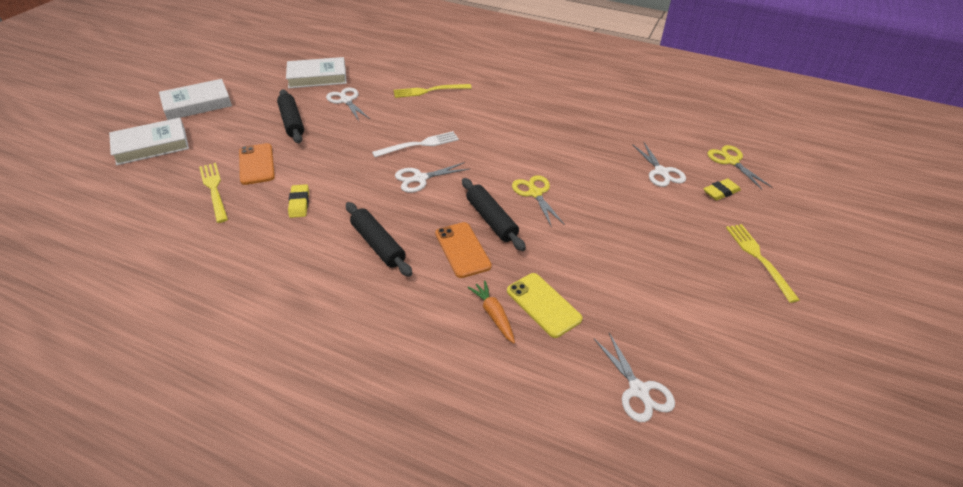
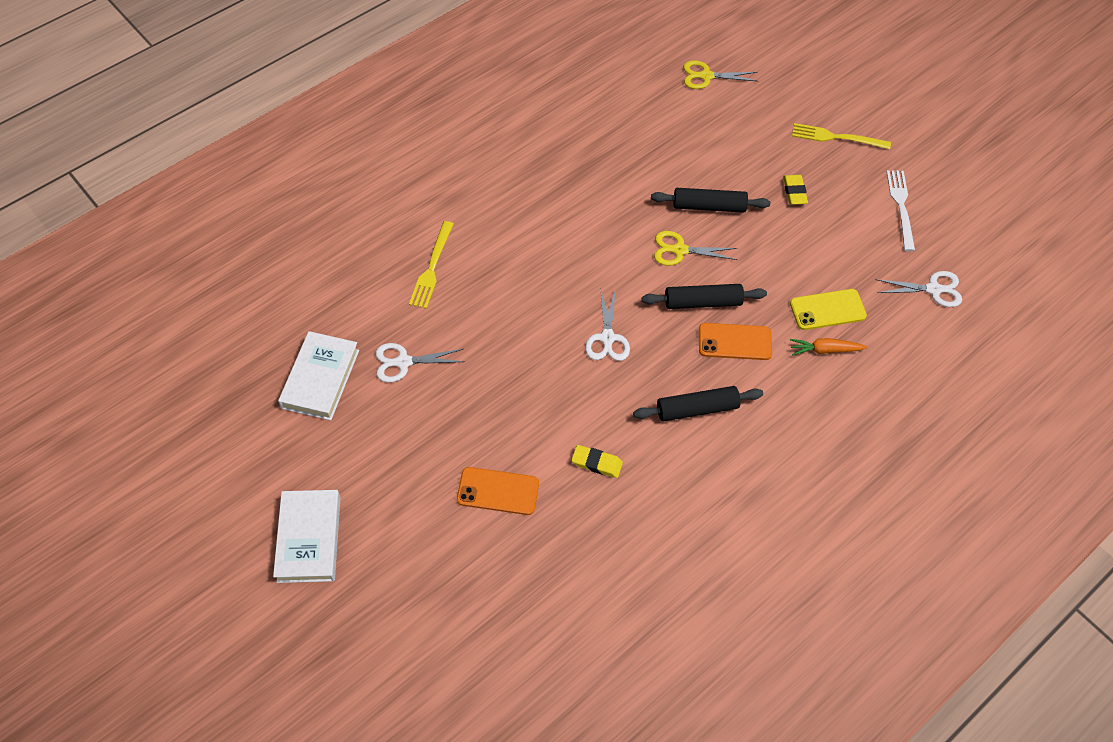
camera: 65 degrees left, 15 degrees up
(151, 146) = (391, 606): white book -> none
(214, 190) = (528, 545): yellow fork -> none
(292, 122) = (422, 434): black rolling pin -> black rolling pin (709, 206)
(419, 145) = (543, 317): white fork -> white fork (901, 206)
(661, 172) = (696, 136): white scissors -> none
(720, 192) = (745, 111): yellow eraser -> yellow eraser (794, 192)

